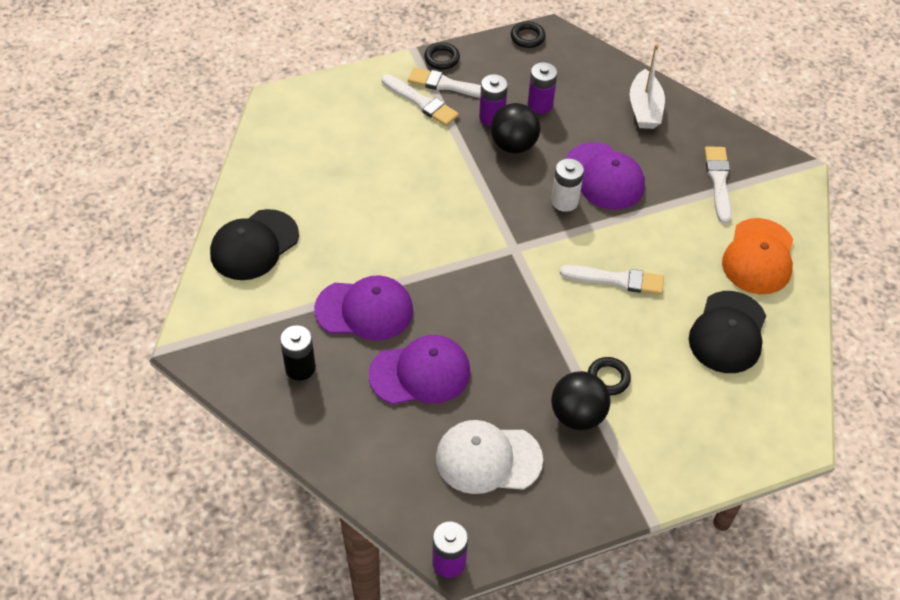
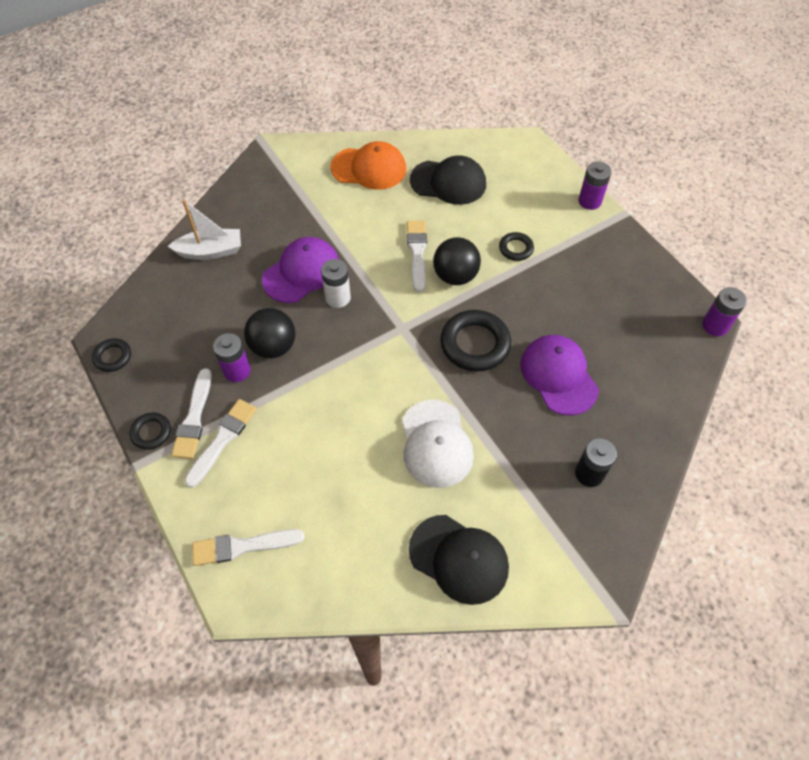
camera: 100 degrees left, 5 degrees up
(364, 310) = (507, 434): purple cap -> none
(479, 307) = (475, 344): none -> black ring
(488, 459) = (619, 315): white cap -> white cap (436, 444)
(540, 105) = (215, 332): purple battery -> purple battery (589, 201)
(577, 415) = (556, 264): black ball -> black ball (455, 276)
(718, 181) = (292, 196): white brush -> white brush (243, 546)

